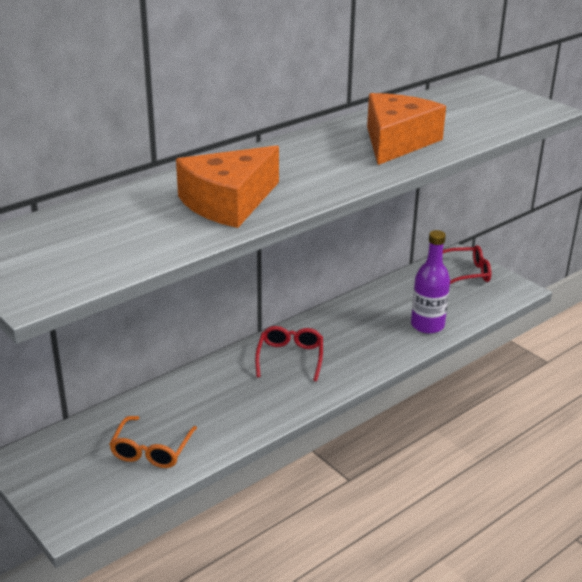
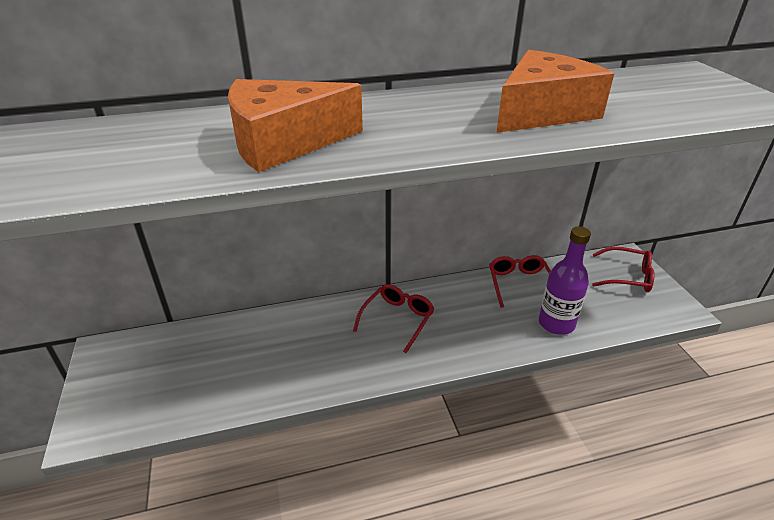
camera: 25 degrees right, 5 degrees up
(151, 450) = (208, 379): orange glasses -> none
(379, 301) = (519, 284): none -> red glasses

